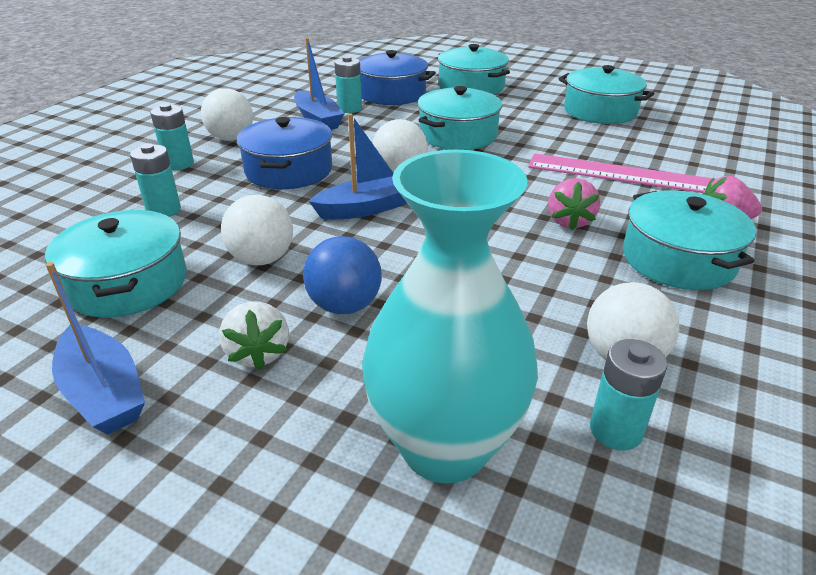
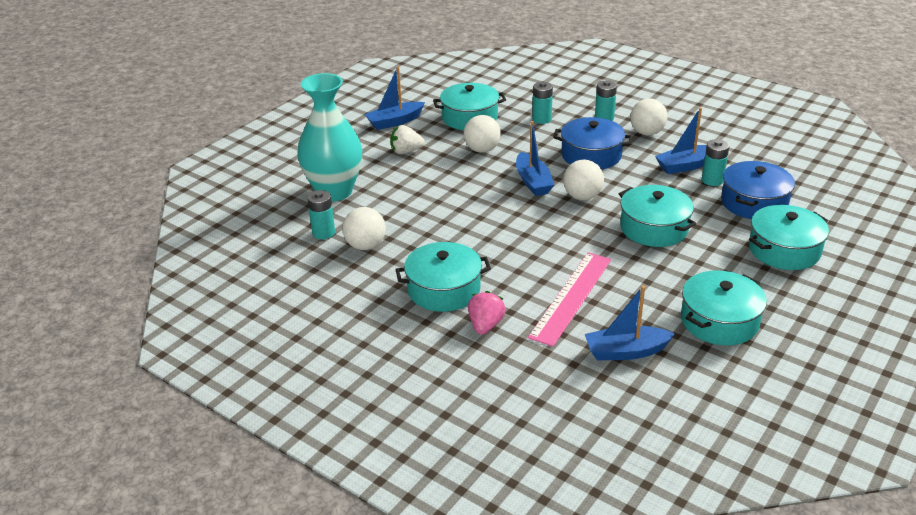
camera: 100 degrees right, 0 degrees up
(345, 306) = (433, 172): blue ball -> none
(569, 221) = (500, 256): pink strawberry -> none
(684, 147) = (626, 351): none -> blue boat

